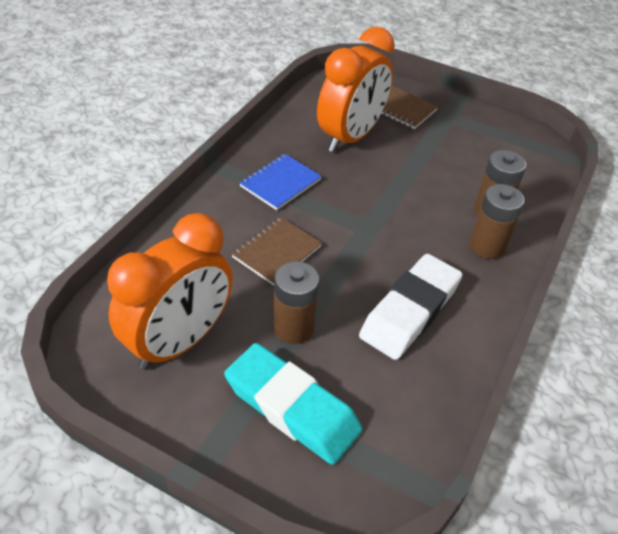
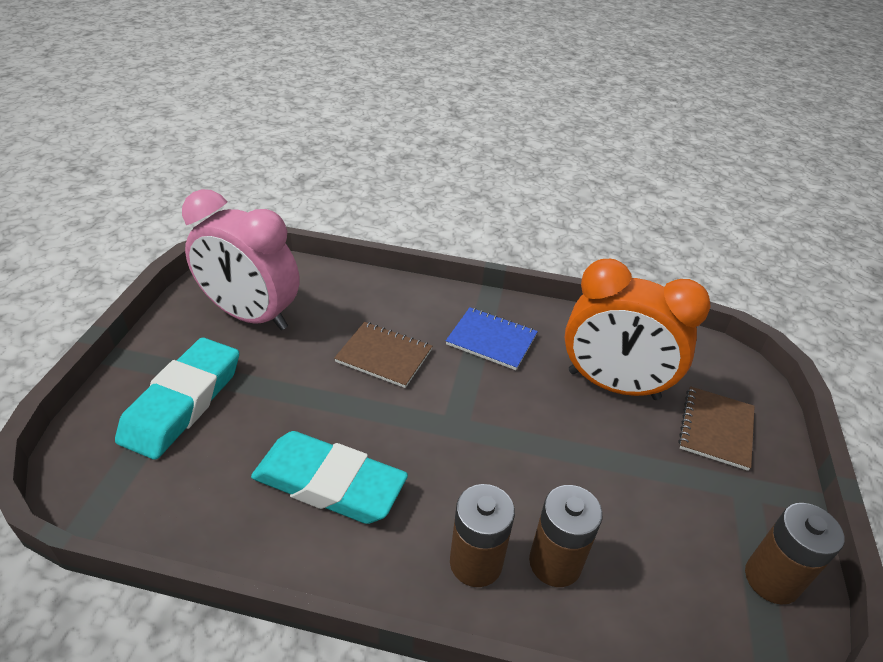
camera: 75 degrees right, 5 degrees down
(179, 342) = (251, 316): orange clock -> pink clock
(293, 327) = (282, 386): brown battery -> brown battery (771, 579)
(410, 311) = (329, 483): white eraser -> turquoise eraser

